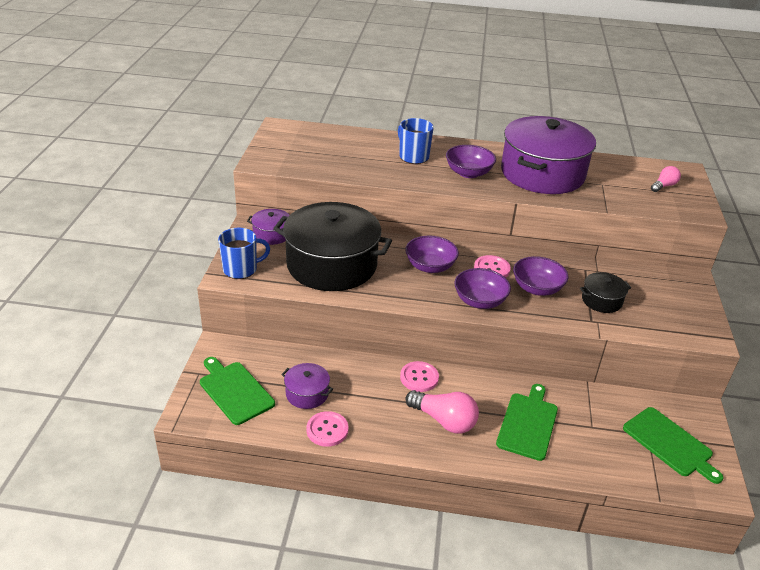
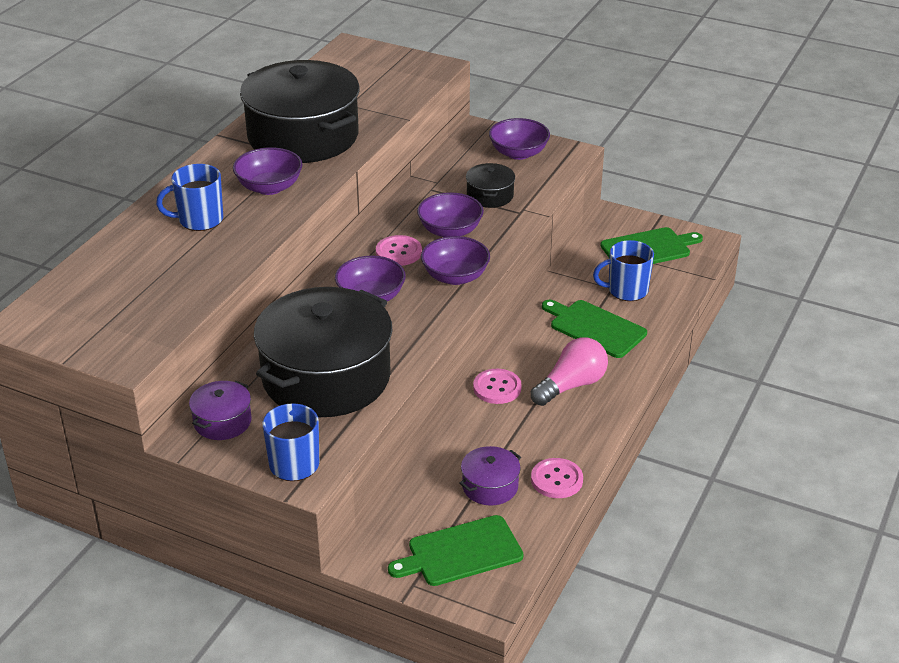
camera: 70 degrees left, 0 degrees up
(542, 174) = (303, 136): purple pot -> black pot
(595, 437) = (626, 290): none -> blue mug
(664, 186) = (375, 69): pink light bulb -> none
(678, 306) = (518, 153): none -> purple bowl

